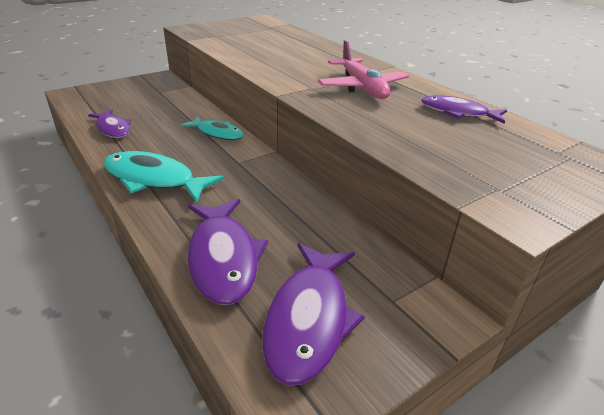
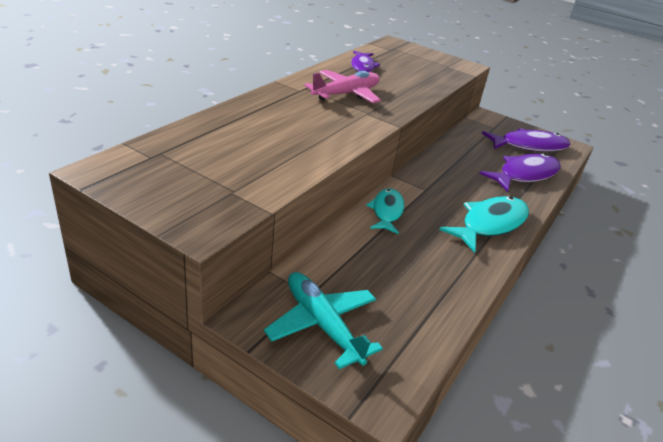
camera: 115 degrees left, 0 degrees up
(113, 129) = (440, 288): purple fish -> none
(133, 90) = (322, 324): none -> turquoise plane
(154, 180) = (490, 224): turquoise fish -> turquoise fish turned 135 degrees counterclockwise

